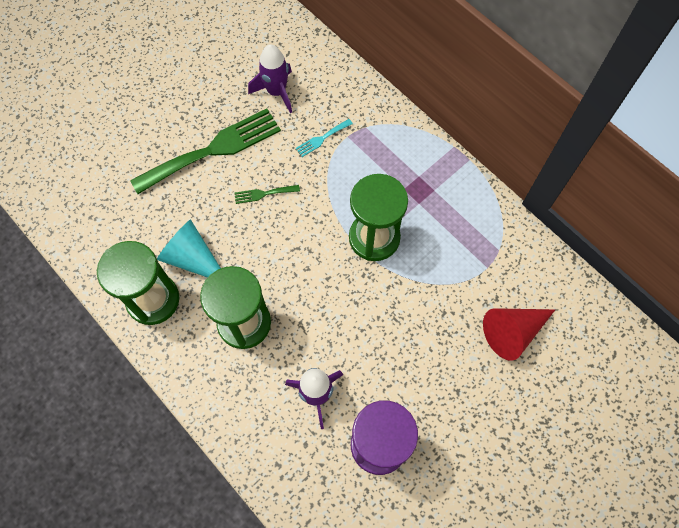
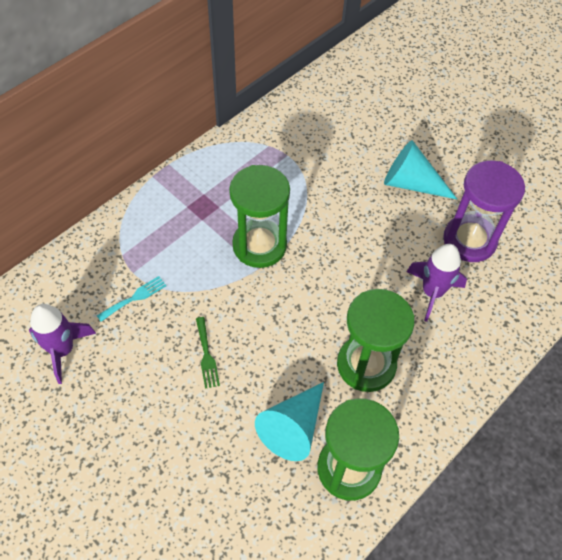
camera: 95 degrees left, 10 degrees down
(213, 150) = (143, 418): green fork -> none
(322, 139) = (134, 297): turquoise fork -> turquoise fork turned 90 degrees counterclockwise
(454, 393) = (411, 183): none -> turquoise cone
(513, 332) = (349, 139): red cone -> none

